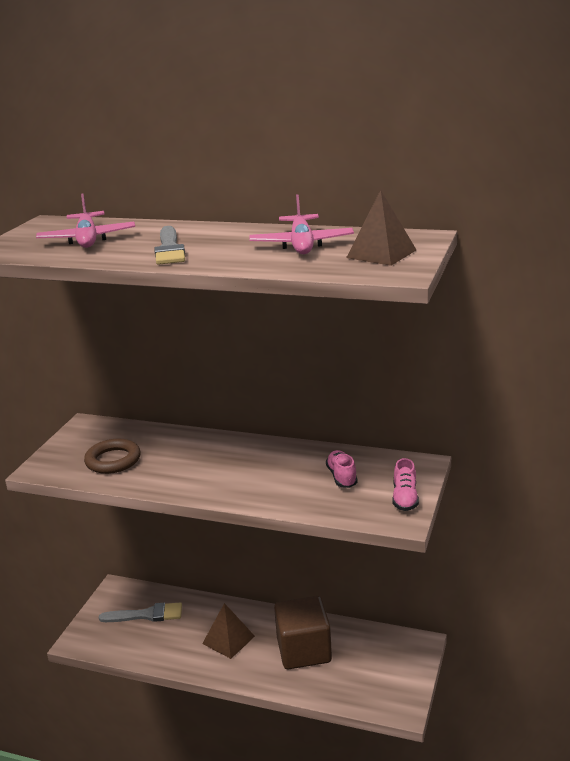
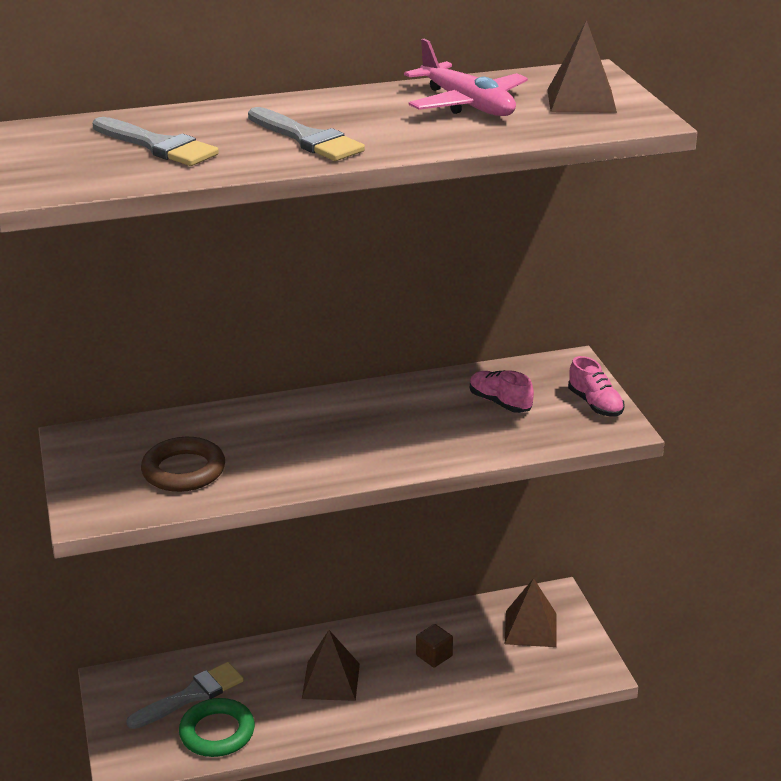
camera: 35 degrees left, 5 degrees up
(88, 239) = (157, 145): pink plane -> grey brush
(139, 643) = (217, 732): none -> green ring
(304, 650) = (434, 656): brown cube -> brown cube, size x0.42
(383, 658) = (530, 628): none -> brown pyramid

